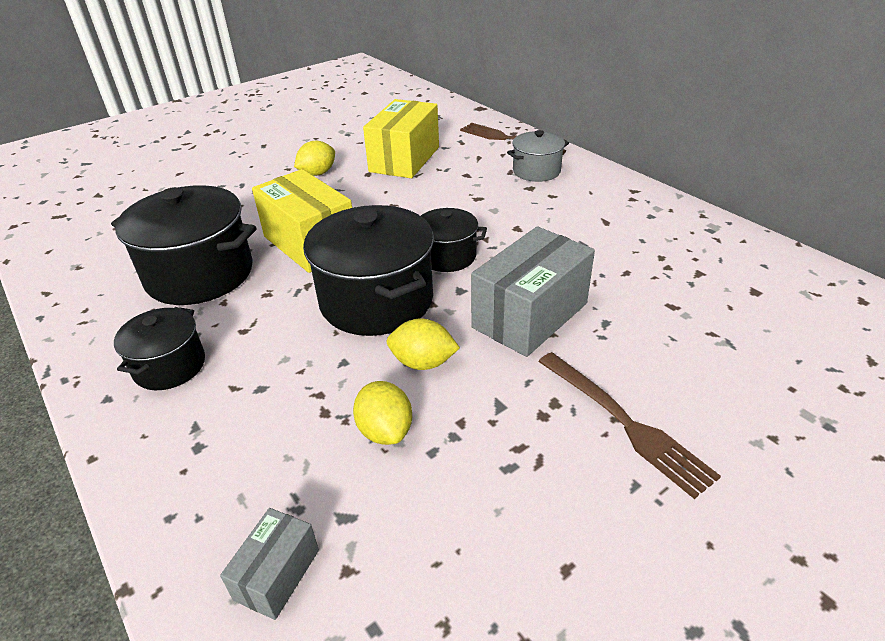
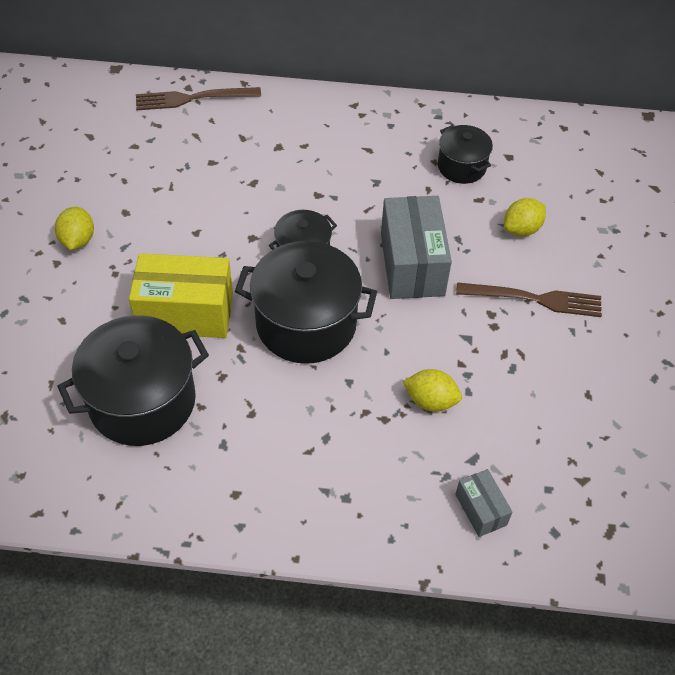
camera: 50 degrees left, 15 degrees up
(170, 366) = (244, 475): black pot -> black pot (461, 167)
(404, 159) = (134, 175): yellow box -> none
(423, 362) = (394, 344): yellow lemon -> yellow lemon (521, 229)
(536, 171) = (262, 125): grey pot -> none

